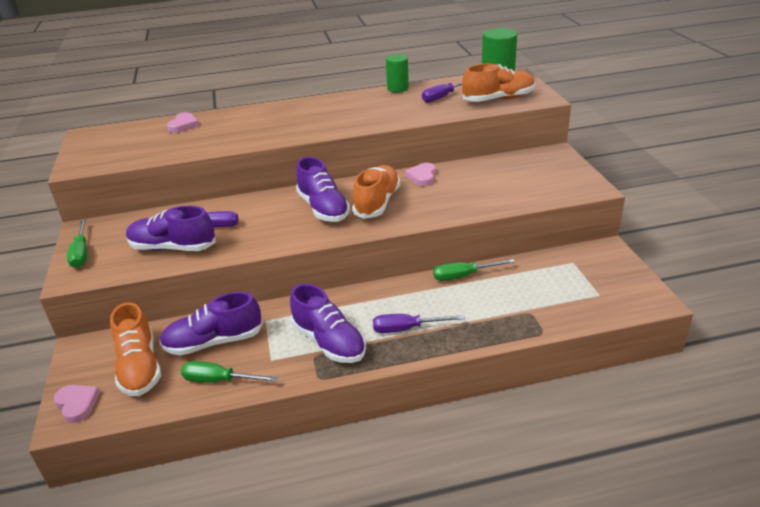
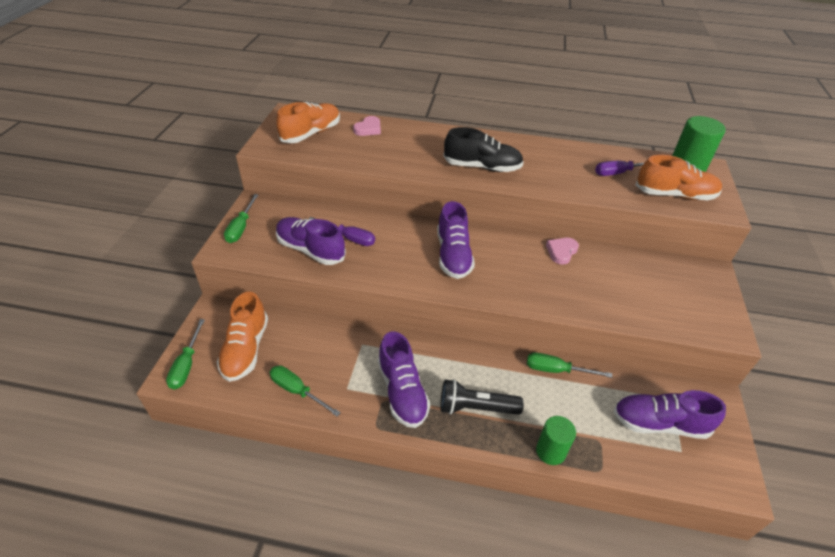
camera: 20 degrees right, 10 degrees up
(77, 404) = (187, 365): pink heart -> green screwdriver
(214, 342) = (311, 349): purple shoe -> purple shoe (659, 423)
(317, 124) = (482, 167): none -> black shoe
(377, 203) = (504, 267): orange shoe -> orange shoe (311, 133)
(398, 88) = (579, 147): green cylinder -> green cylinder (550, 451)
(407, 329) = (475, 408): purple screwdriver -> black flashlight

